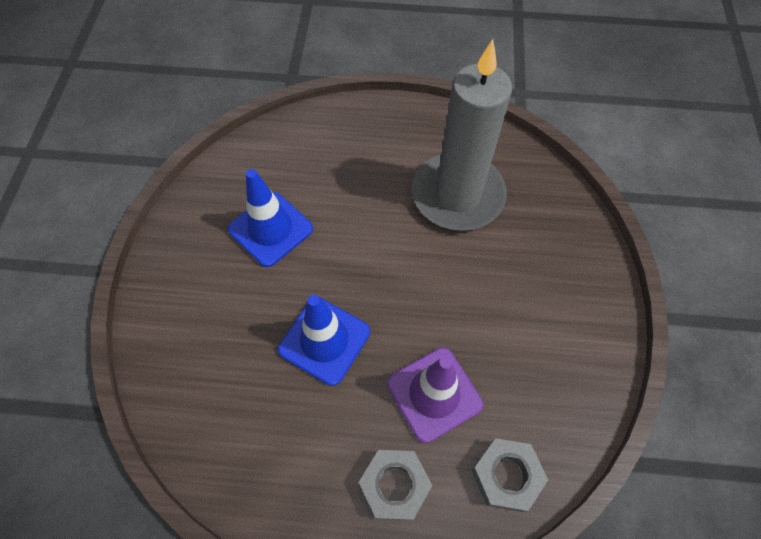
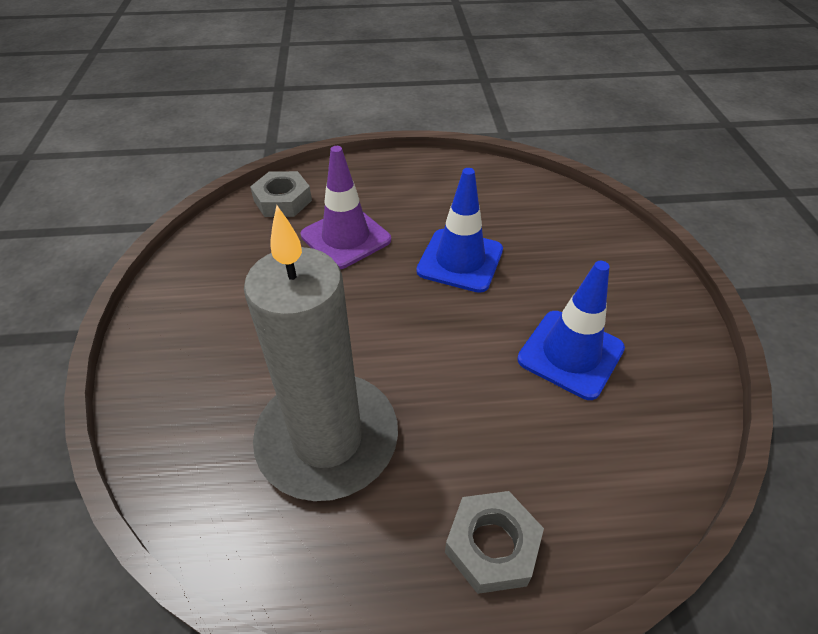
camera: 170 degrees right, 15 degrees down
(394, 485) = (372, 186): grey nut -> grey nut (492, 545)

